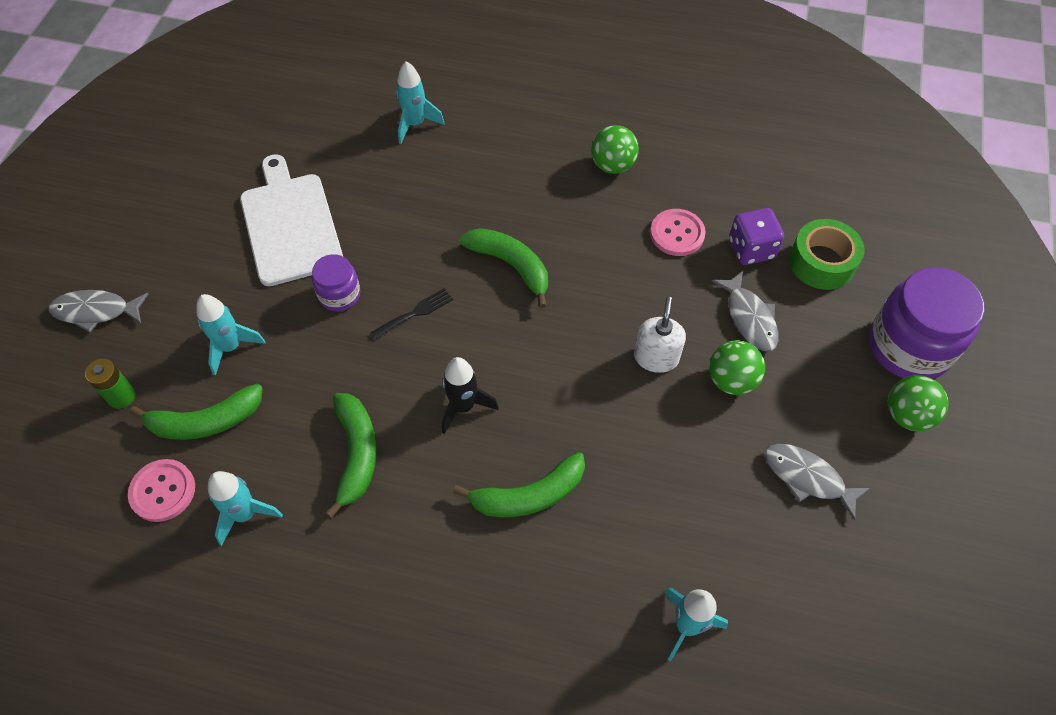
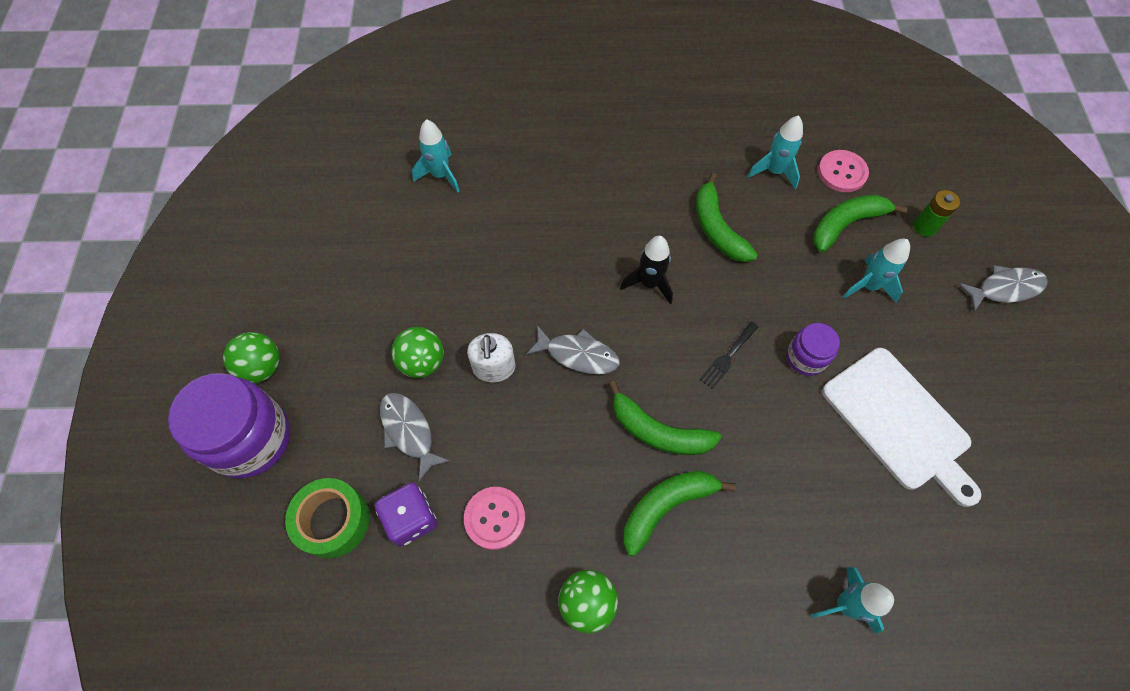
camera: 165 degrees right, 5 degrees up
(528, 495) = (573, 230): green banana -> green banana (666, 506)
(807, 478) = (353, 293): grey fish -> grey fish (578, 354)

